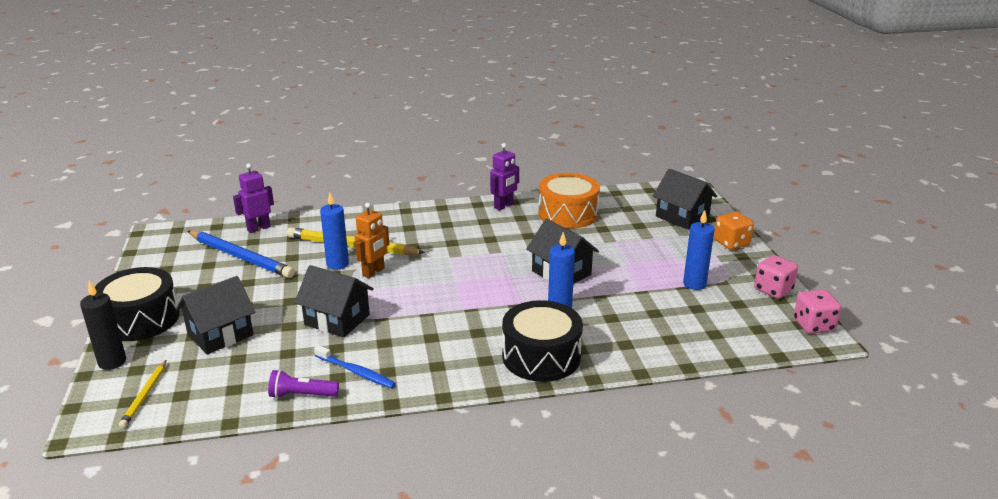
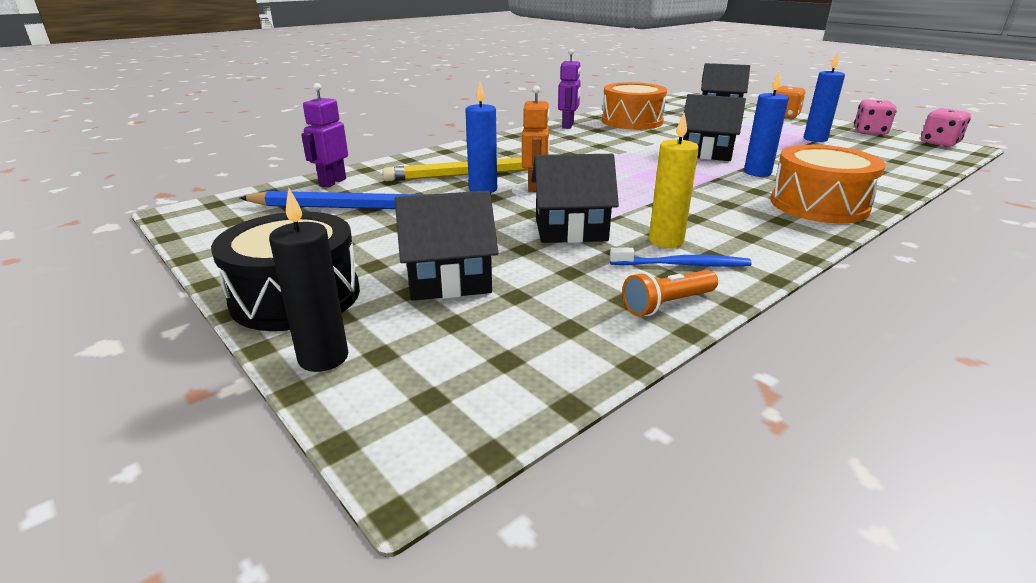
camera: 30 degrees left, 0 degrees up
(145, 395) = (449, 380): yellow pencil -> none
(220, 334) = (448, 279): black house -> black house turned 60 degrees clockwise
(301, 395) = (667, 304): purple flashlight -> orange flashlight
(378, 350) = (666, 241): none -> yellow candle
(541, 356) = (818, 205): black drum -> orange drum

